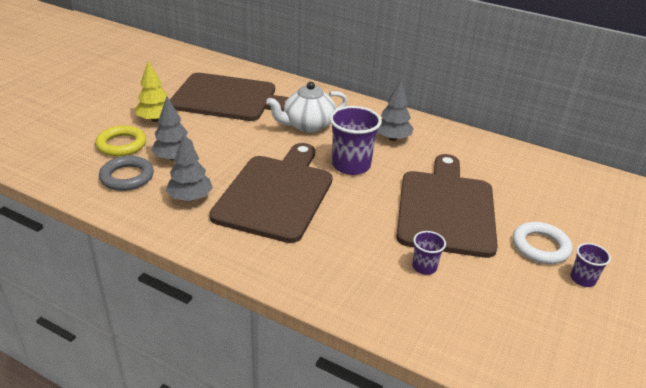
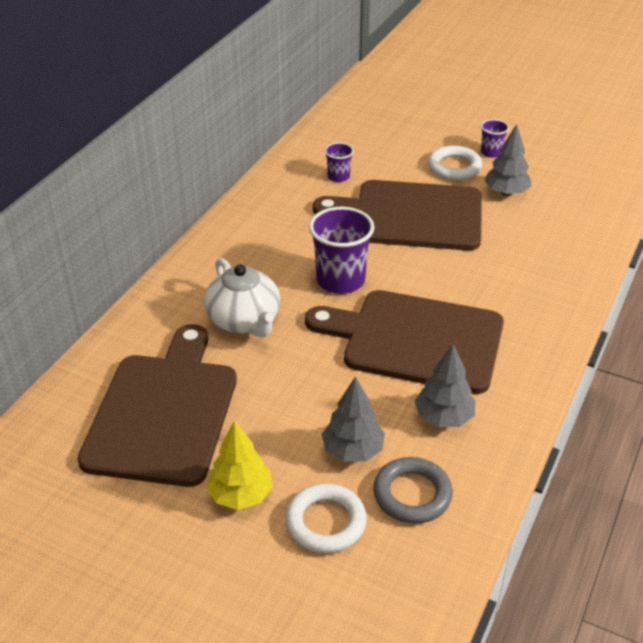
camera: 90 degrees left, 5 degrees up
(121, 145) = (326, 522): yellow ring -> white ring
(392, 138) = (271, 246): grey tree -> grey tree (506, 192)
(424, 267) = (507, 235): purple cup -> purple cup (338, 177)

